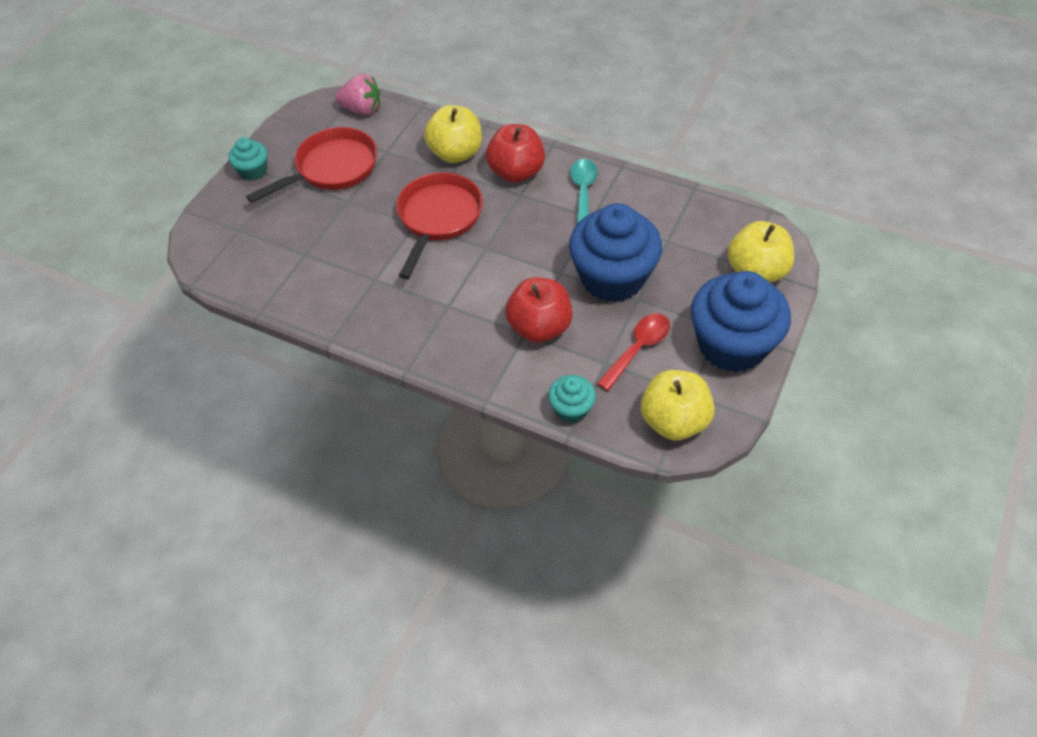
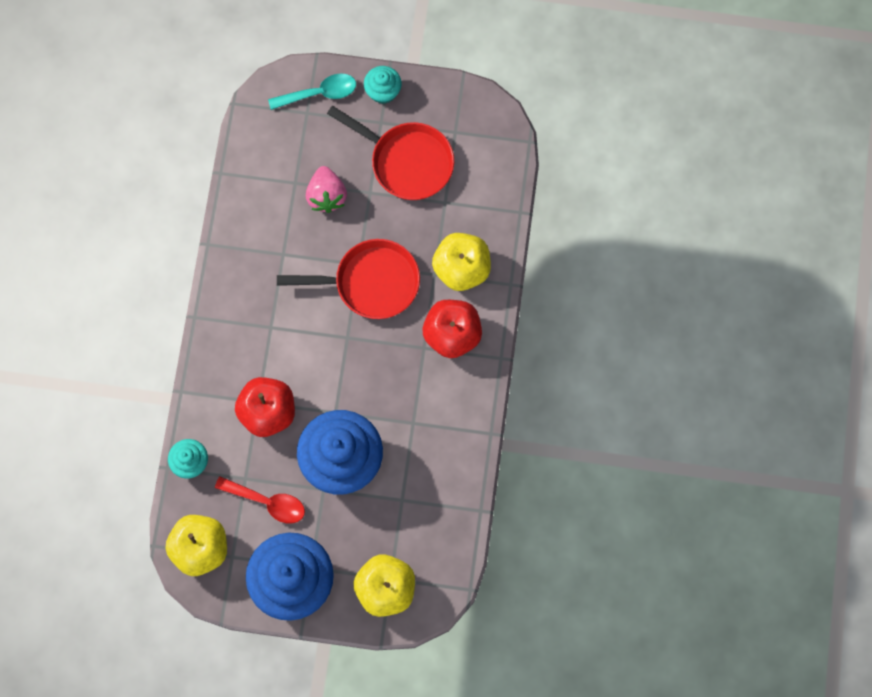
camera: 70 degrees right, 20 degrees up
(362, 109) = (497, 156): pink strawberry -> pink strawberry (326, 196)
(583, 192) = (443, 405): turquoise spoon -> turquoise spoon (319, 93)

